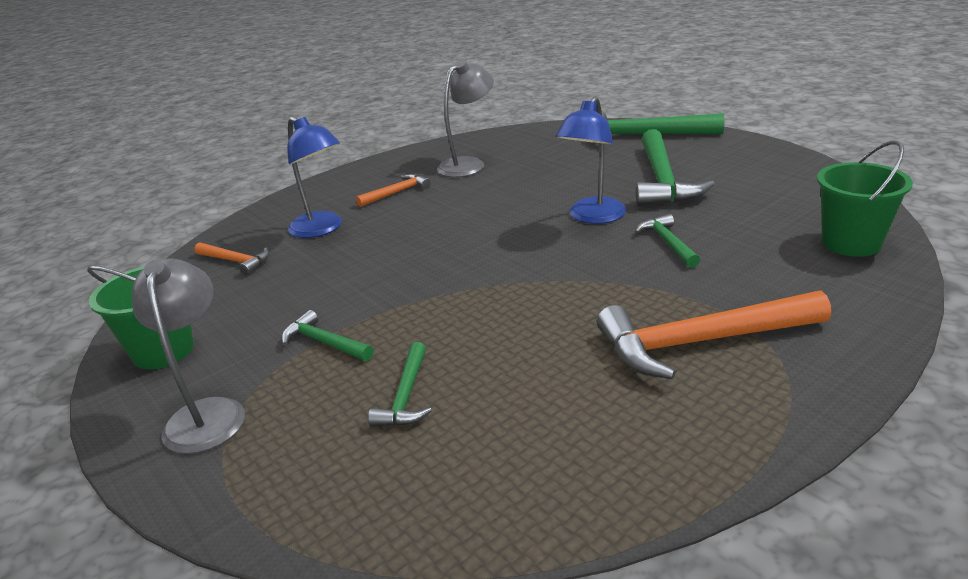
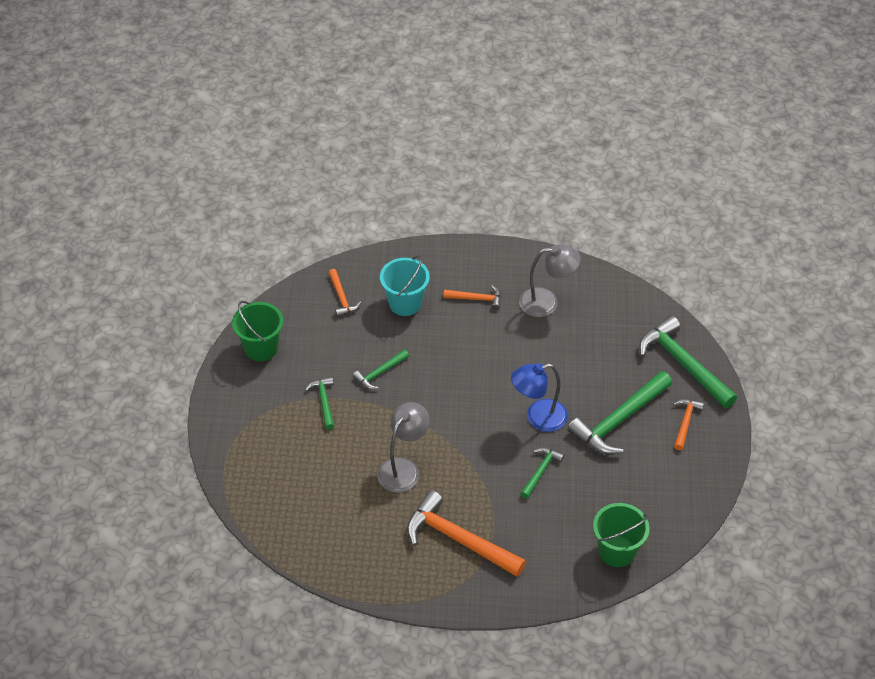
camera: 40 degrees right, 20 degrees up
(207, 413) = (248, 406): grey lamp -> grey lamp (403, 468)
(322, 229) = (405, 303): blue lamp -> turquoise bucket
(406, 396) = (322, 463): green hammer -> green hammer (380, 373)
(712, 154) = (685, 422): none -> orange hammer

